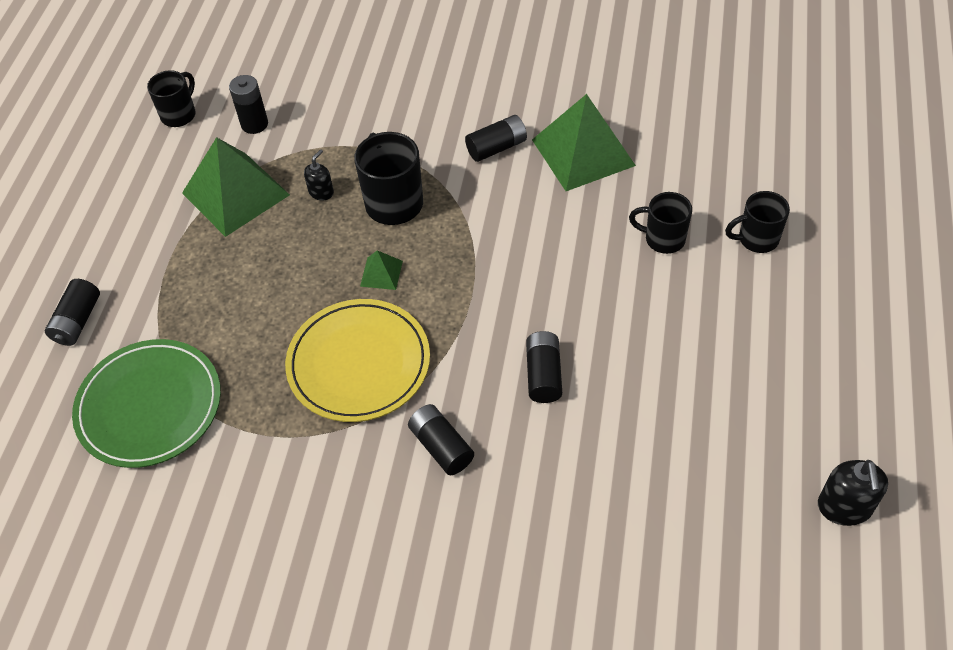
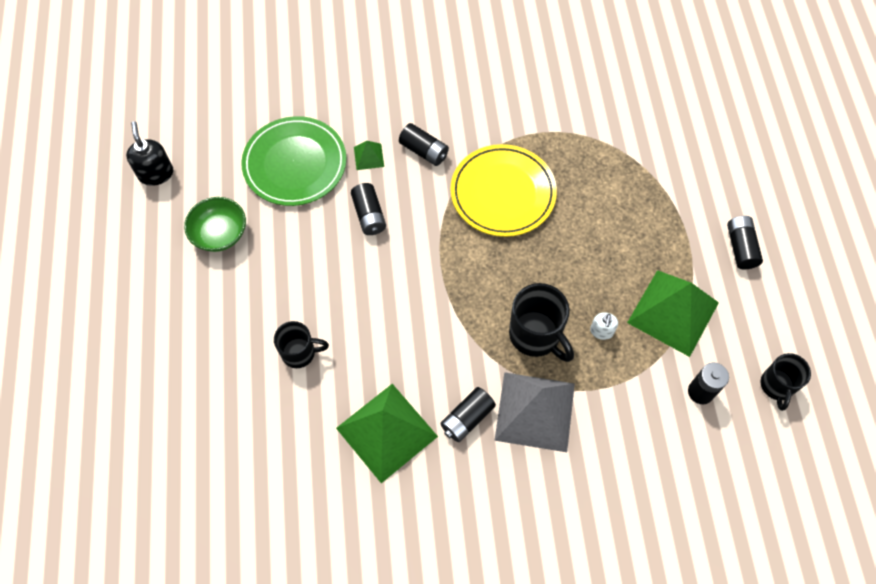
camera: 160 degrees right, 10 degrees up
(77, 321) = (722, 176): black battery -> black battery (740, 247)
(149, 406) = (630, 131): green plate -> green plate (295, 164)
(321, 192) = (601, 331): black soap dispenser -> white soap dispenser
(381, 273) = (517, 267): green pyramid -> green pyramid (369, 156)
(425, 140) = (535, 411): none -> grey pyramid
(750, 396) = (220, 233): none -> green bowl
(756, 239) = (222, 371): black mug -> none

